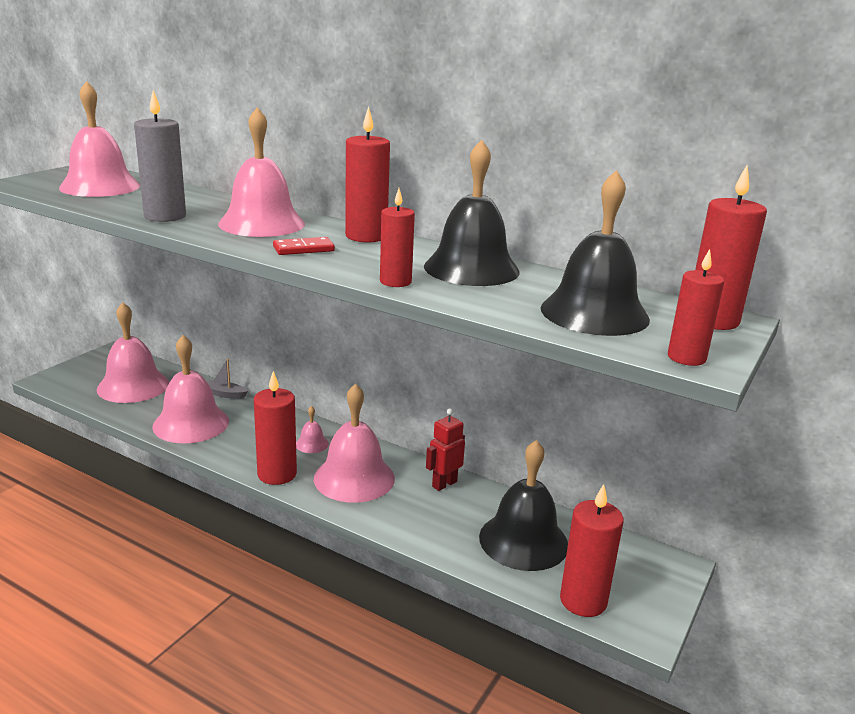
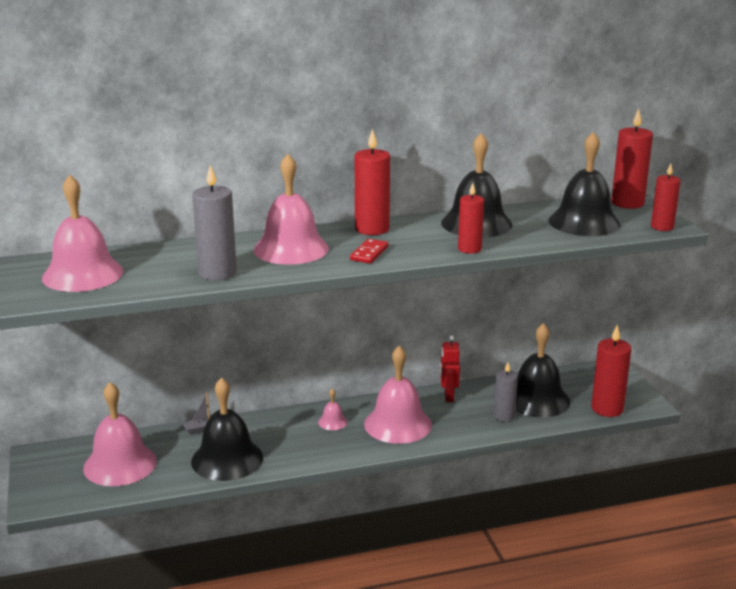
camera: 45 degrees left, 0 degrees up
(191, 423) = (227, 459): pink bell -> black bell
(277, 474) = (352, 450): red candle -> none
(458, 533) = (504, 416): none -> grey candle

